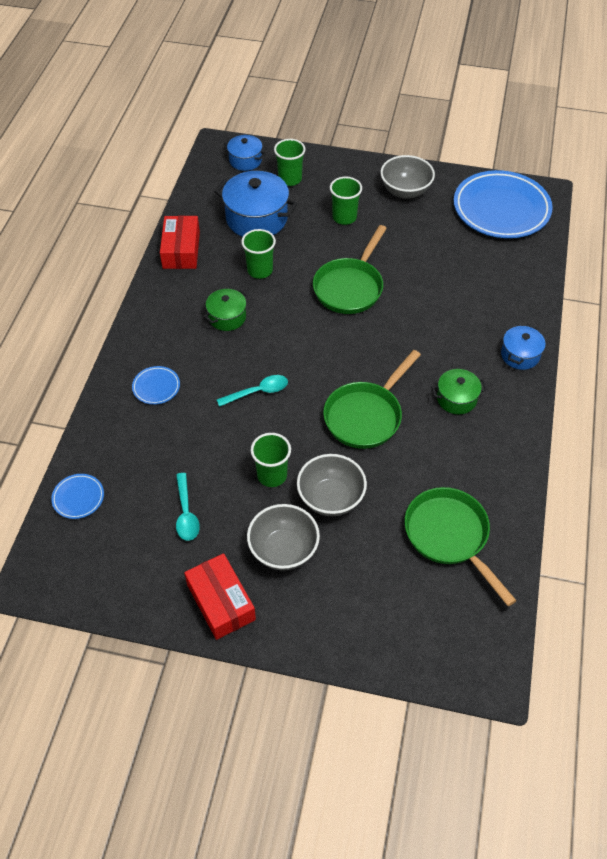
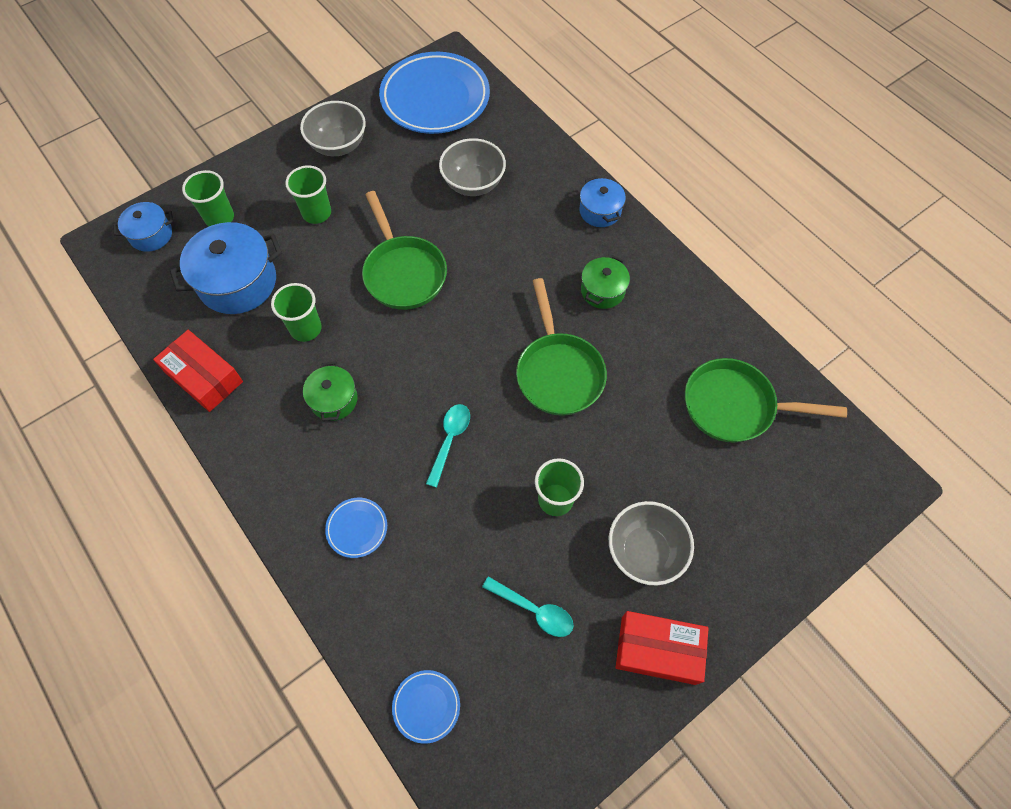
camera: 50 degrees left, 10 degrees up
(331, 498) = (622, 469): grey bowl -> grey bowl (473, 183)

